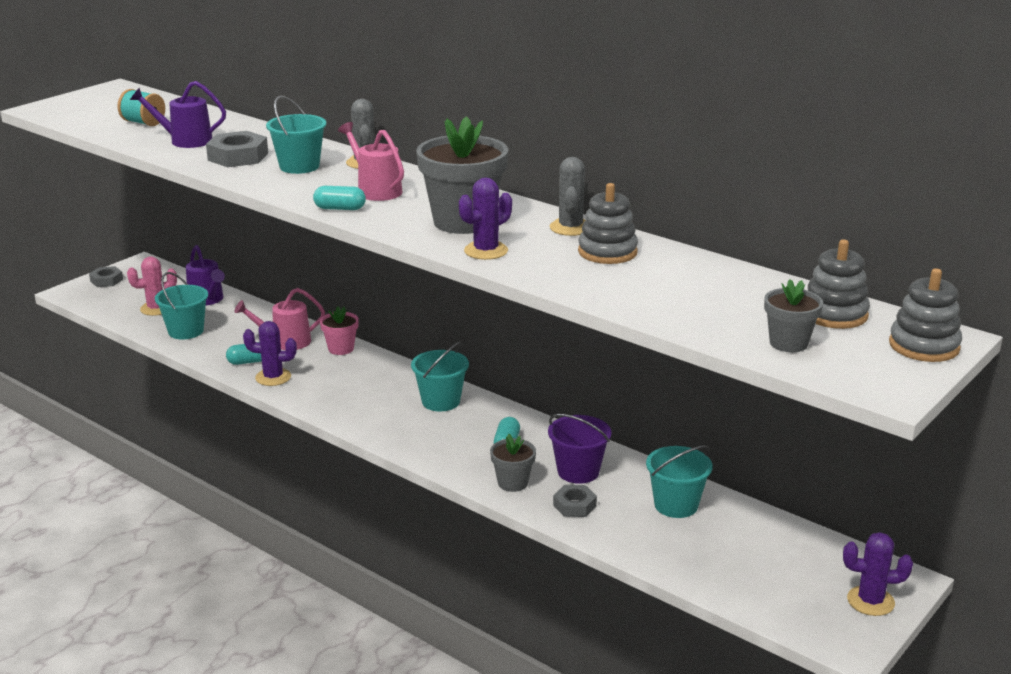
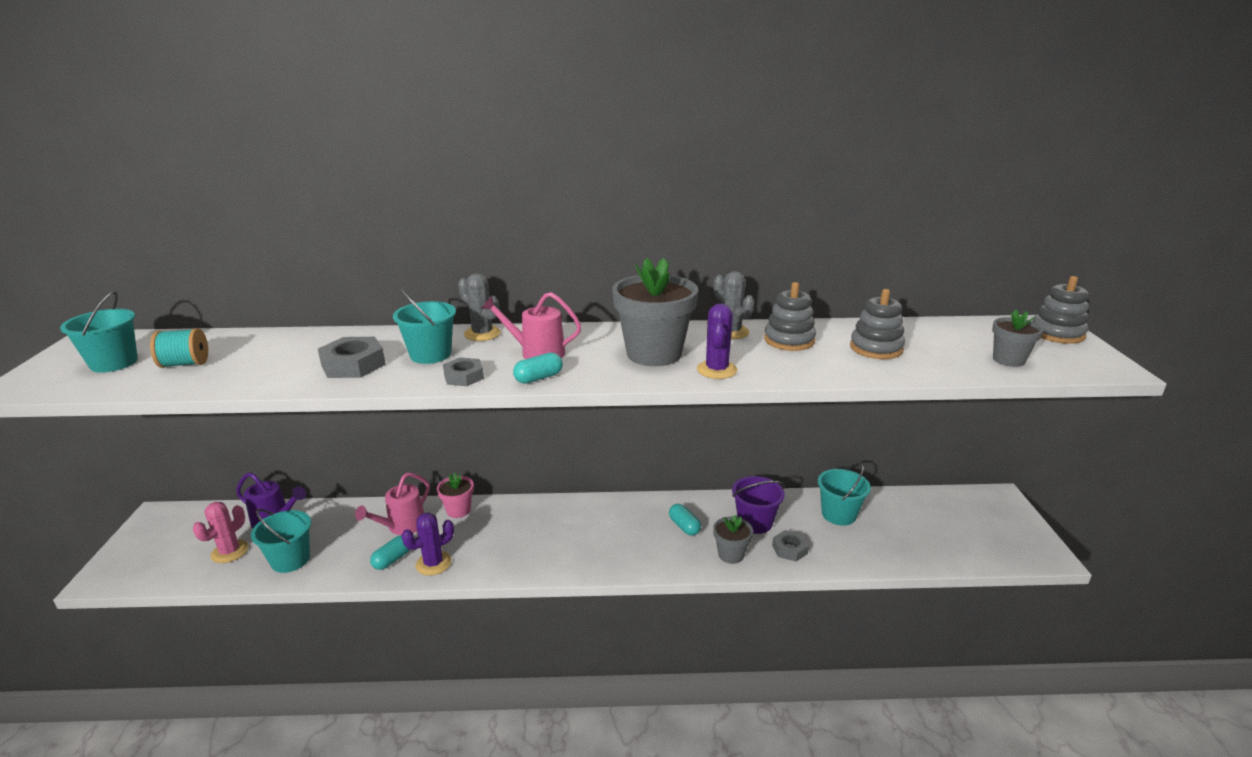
camera: 40 degrees left, 0 degrees up
(106, 280) = (134, 547): grey nut -> grey nut (464, 376)
(185, 141) = (268, 367): purple watering can -> none
(441, 401) = (594, 516): turquoise bucket -> turquoise bucket (114, 363)
(834, 314) = (982, 332): grey stacking toy -> grey stacking toy (876, 348)
(870, 601) = (1010, 520): purple cactus -> none

